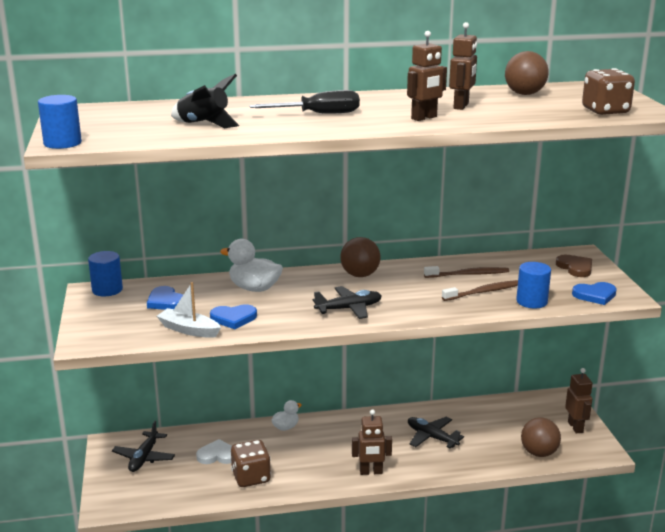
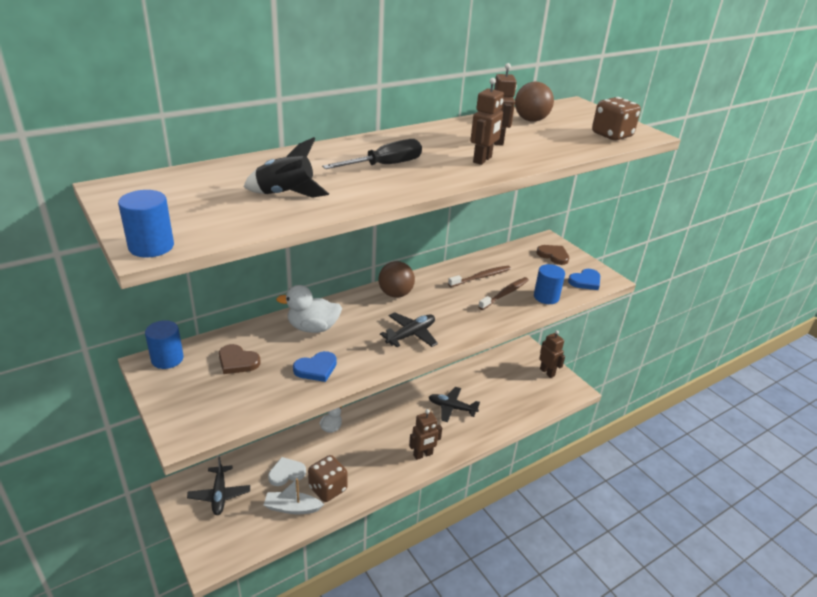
camera: 25 degrees left, 10 degrees up
(166, 301) = (237, 361): blue heart -> brown heart
(189, 330) = (282, 393): white boat -> white boat (292, 508)
(539, 453) = (534, 402): brown ball -> none

